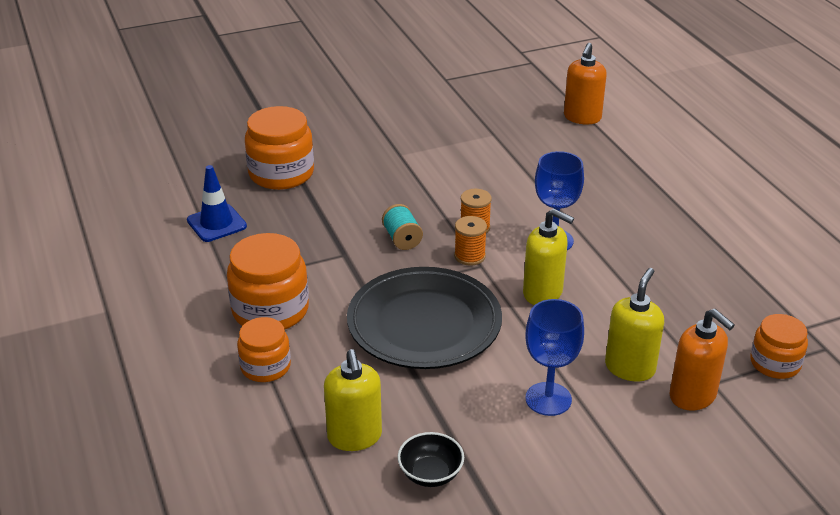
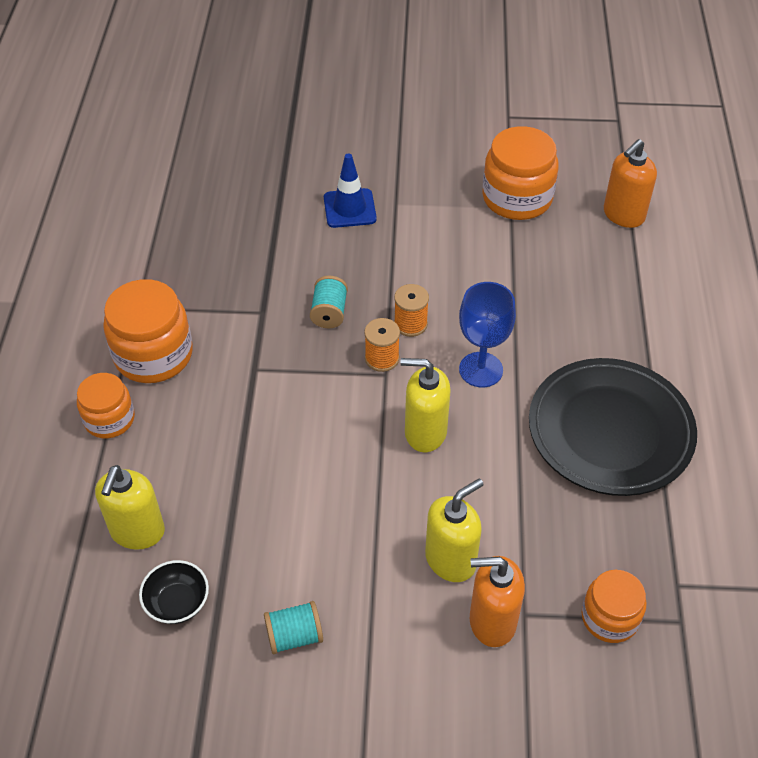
camera: 25 degrees right, 15 degrees up
(216, 223) = (168, 232): blue traffic cone -> blue traffic cone (349, 208)
(281, 173) = (265, 190): orange jar -> orange jar (517, 198)
(424, 324) = (283, 426): black plate -> black plate (610, 431)
(543, 293) = (425, 432): yellow soap dispenser -> yellow soap dispenser turned 135 degrees clockwise
(548, 399) = (343, 564): blue goblet -> none
(548, 461) = (294, 636): none -> turquoise spool
(693, 396) = (492, 621): orange soap dispenser -> orange soap dispenser turned 105 degrees clockwise

